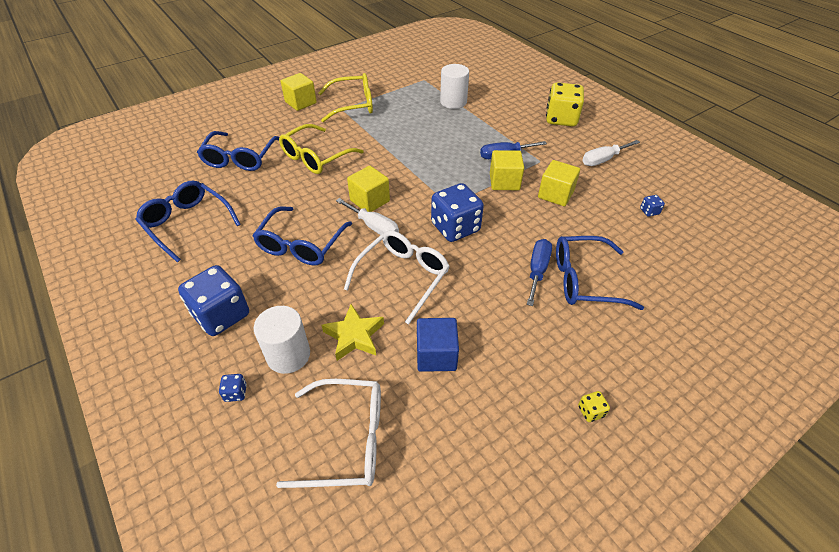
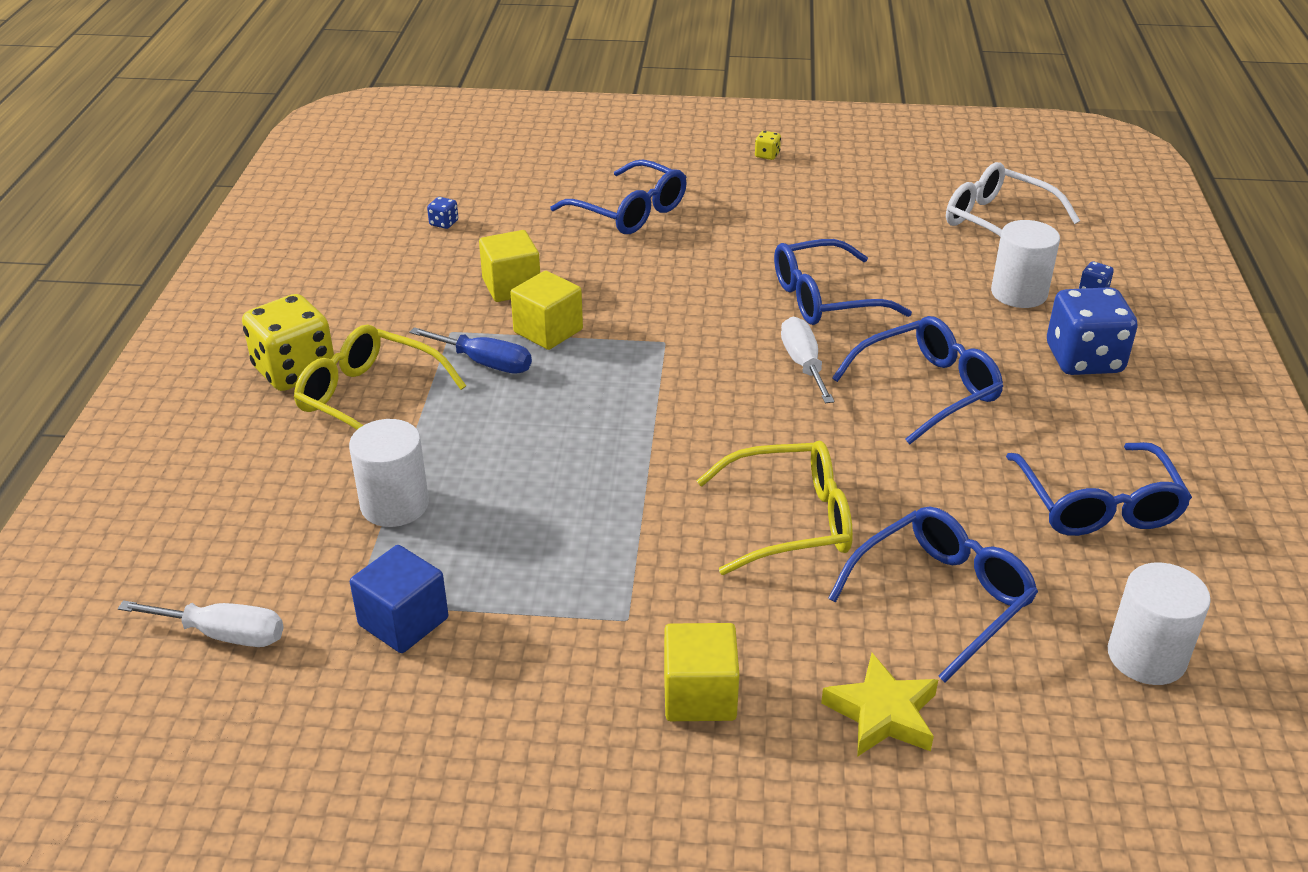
camera: 140 degrees left, 10 degrees down
(152, 173) = (1146, 656): none -> white cylinder
(353, 105) = (593, 615): yellow glasses -> yellow glasses (369, 399)
(354, 336) = (932, 277): yellow star -> yellow star (882, 714)
(370, 201) = (772, 400): yellow cube -> none
(402, 277) = (825, 298): white glasses -> blue glasses
(436, 355) = (860, 231): blue cube -> blue cube (403, 621)
(455, 227) = (696, 313): blue dice -> none
(537, 270) = (664, 238): blue screwdriver -> none
(603, 160) = (370, 291): white screwdriver -> white screwdriver (223, 634)

